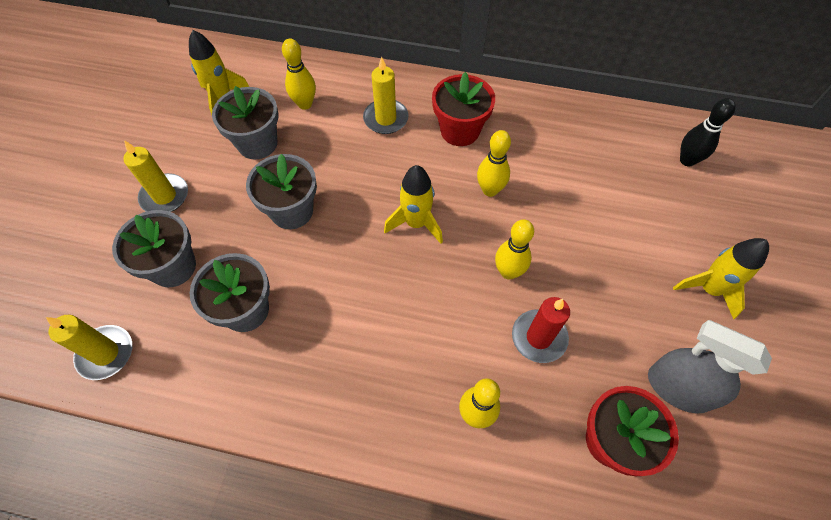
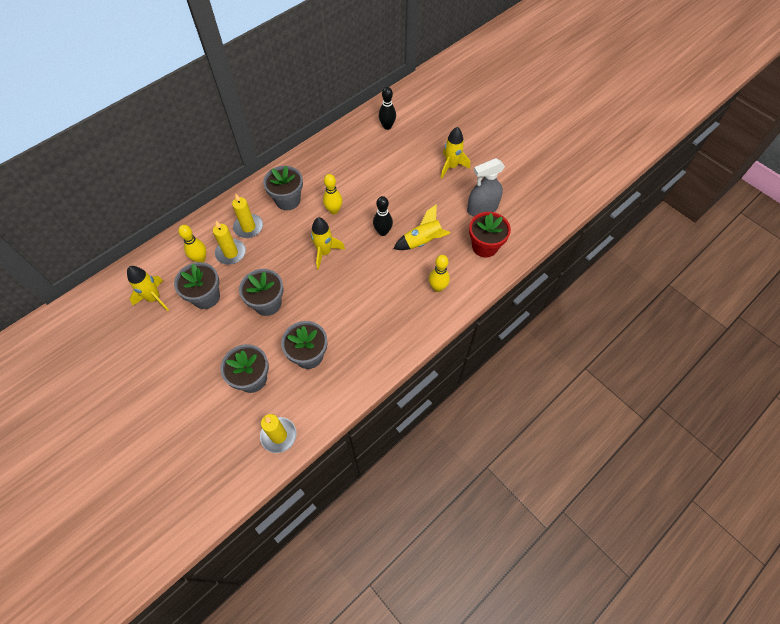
camera: 55 degrees left, 0 degrees up
(165, 196) = (199, 362): yellow candle -> yellow candle (231, 253)
(460, 131) = (288, 200): red flower pot -> grey flower pot
(508, 272) = (383, 232): yellow bowling pin -> black bowling pin
(539, 337) = (423, 241): red candle -> yellow rocket

